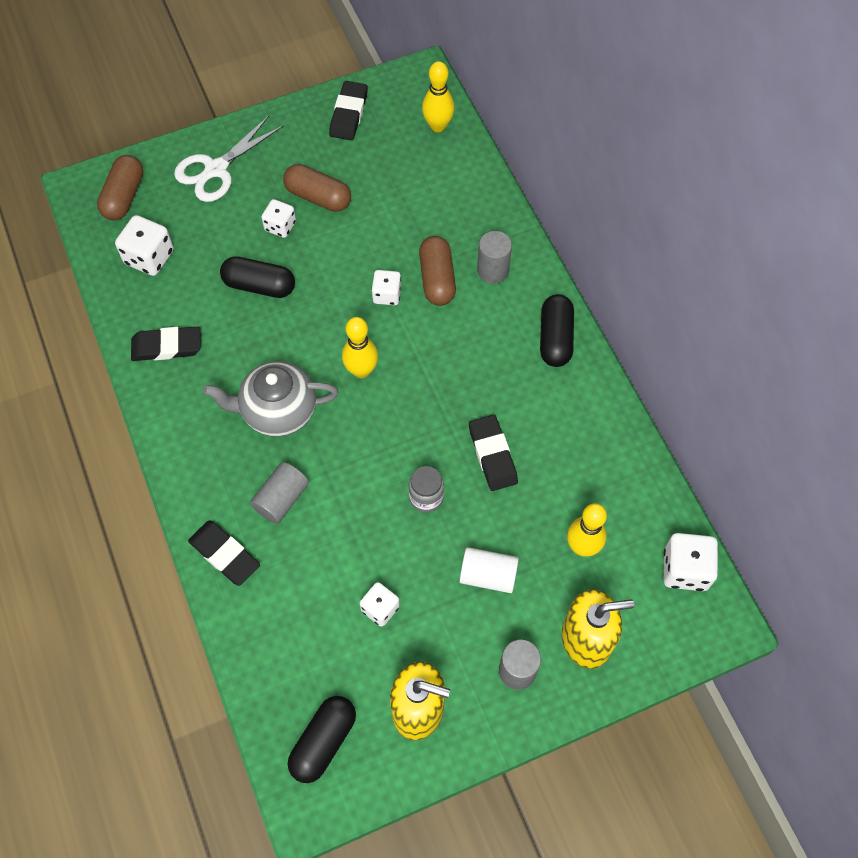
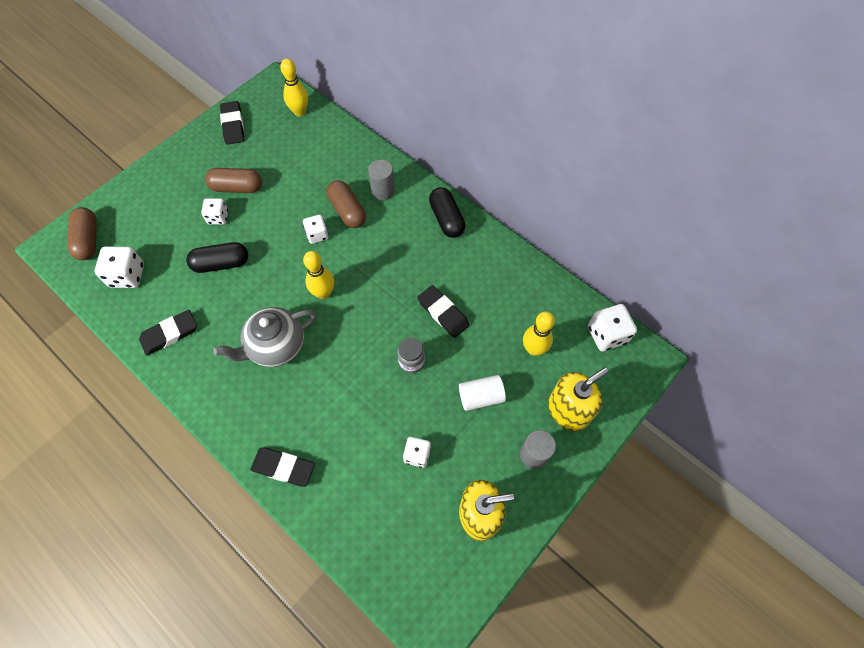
camera: 25 degrees left, 0 degrees up
(216, 169) = (152, 196): white scissors -> none
(281, 499) = (308, 408): grey cylinder -> none
(323, 742) = (423, 573): black capsule -> none

